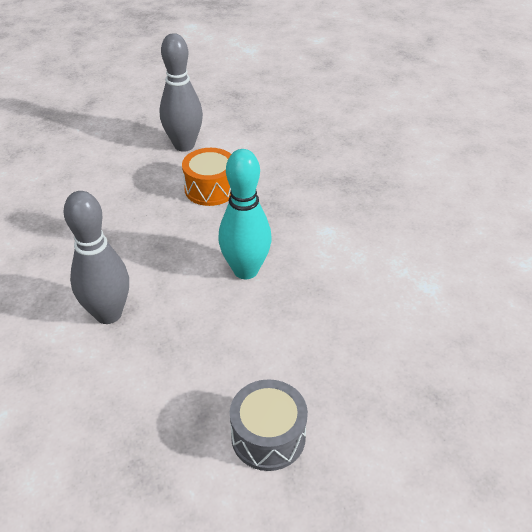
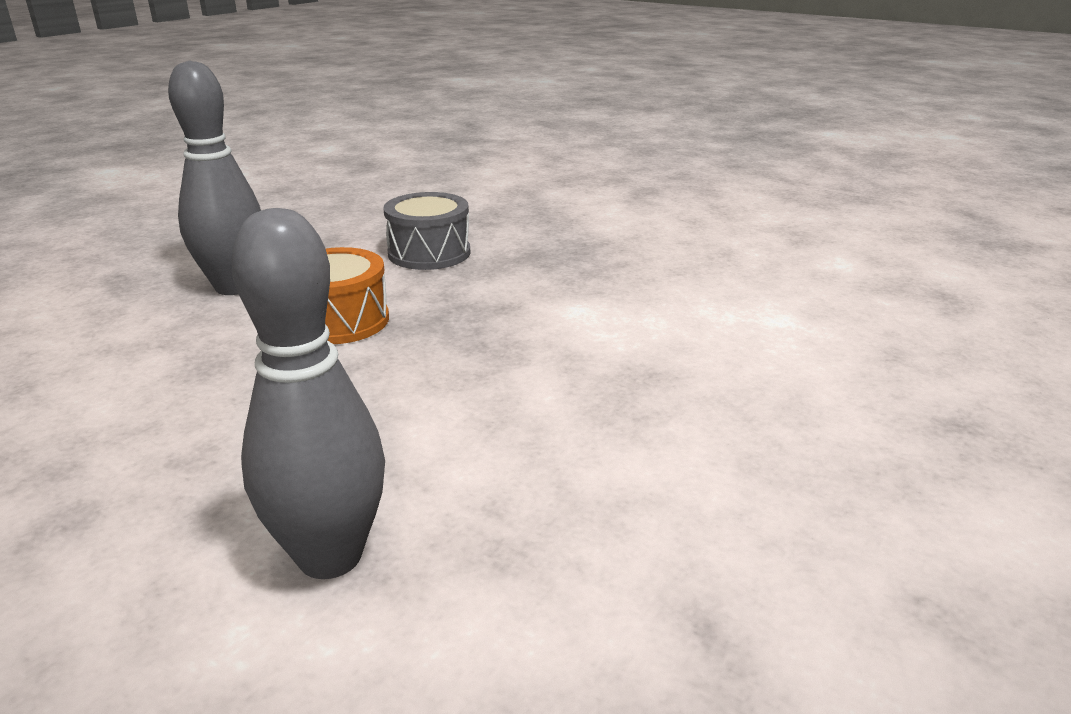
camera: 35 degrees left, 15 degrees down
(245, 270) = (517, 393): turquoise bowling pin -> none
(268, 436) = (844, 595): grey drum -> grey drum (429, 253)

